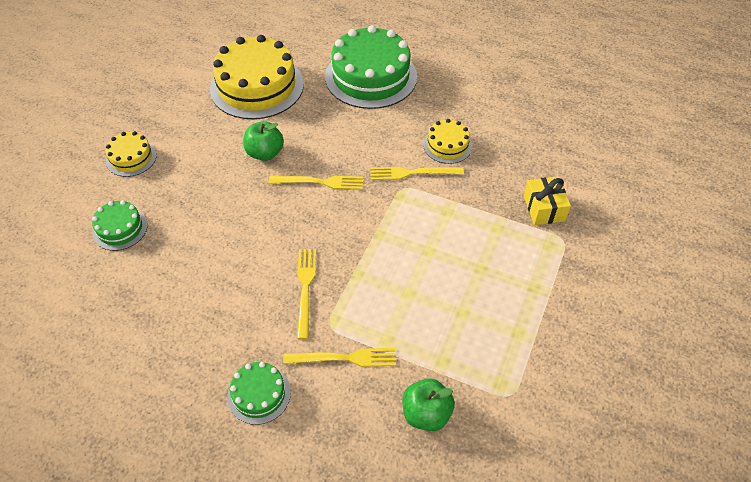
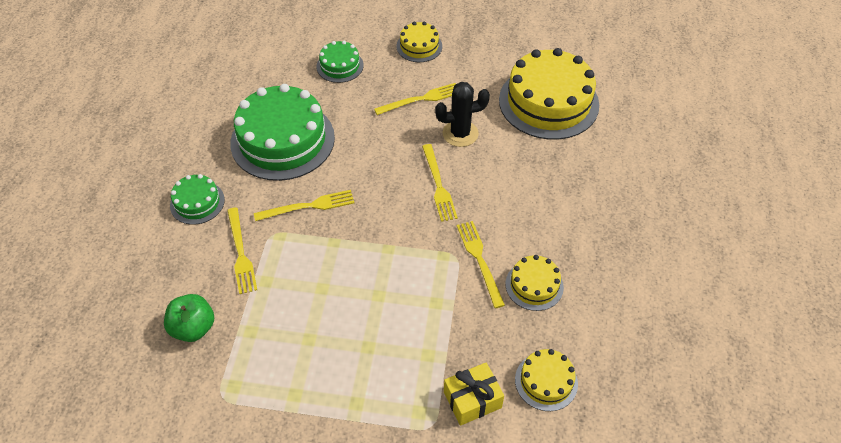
camera: 75 degrees right, 0 degrees up
(206, 172) = (421, 99): none -> yellow fork
(265, 153) = (460, 133): green apple -> black cactus
(371, 76) = (611, 191): green cake -> green cake (282, 140)
(535, 161) = (546, 381): none -> yellow cake

